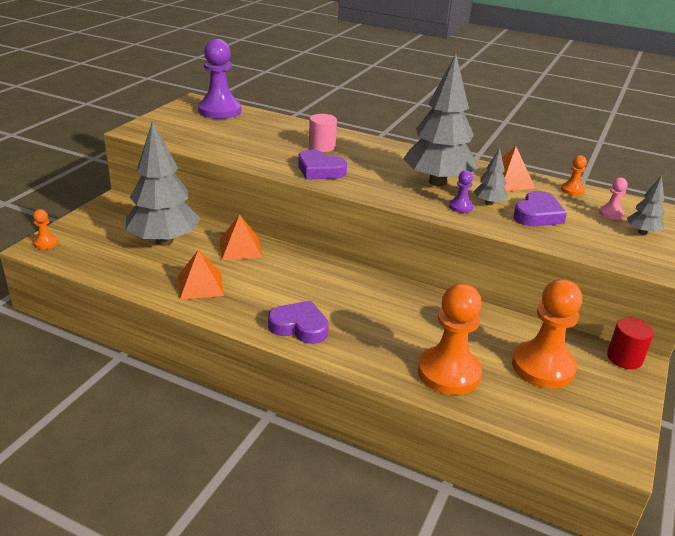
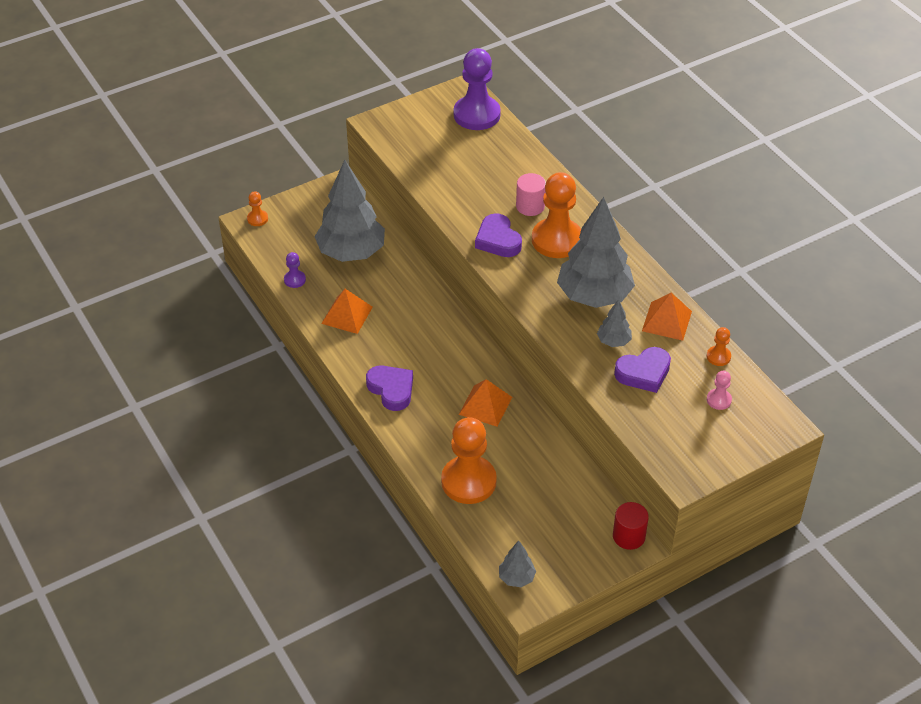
camera: 35 degrees right, 15 degrees up
(240, 248) = (408, 286): orange pyramid -> orange pyramid (485, 405)
(460, 207) = (581, 336): purple pawn -> purple pawn (295, 280)
(543, 367) = (549, 511): orange pawn -> orange pawn (557, 240)
(642, 232) = (719, 433): grey tree -> grey tree (516, 578)

